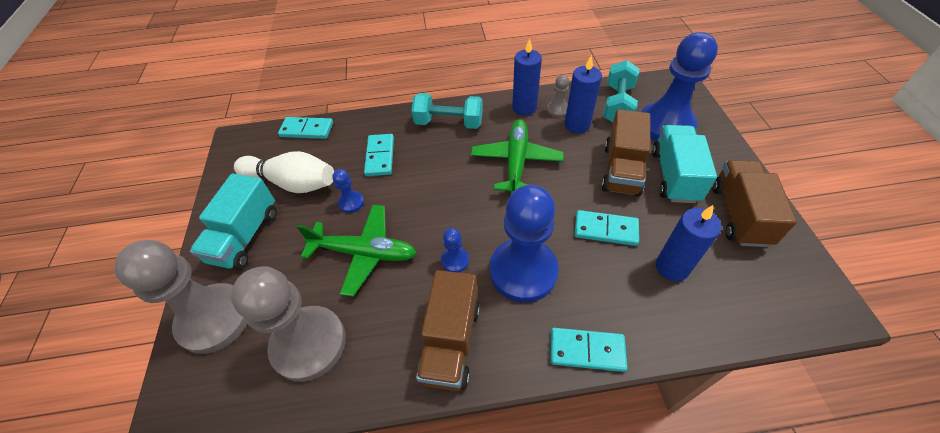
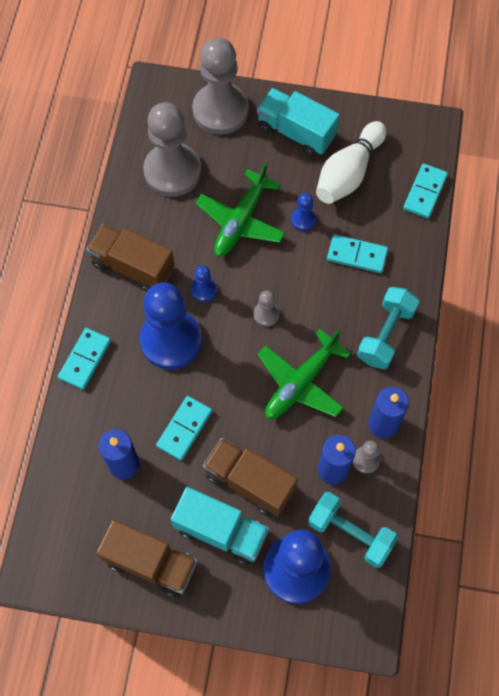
camera: 105 degrees right, 15 degrees up
(462, 202) = (266, 314): none -> grey pawn
(516, 161) = (300, 383): green plane -> green plane turned 105 degrees clockwise

